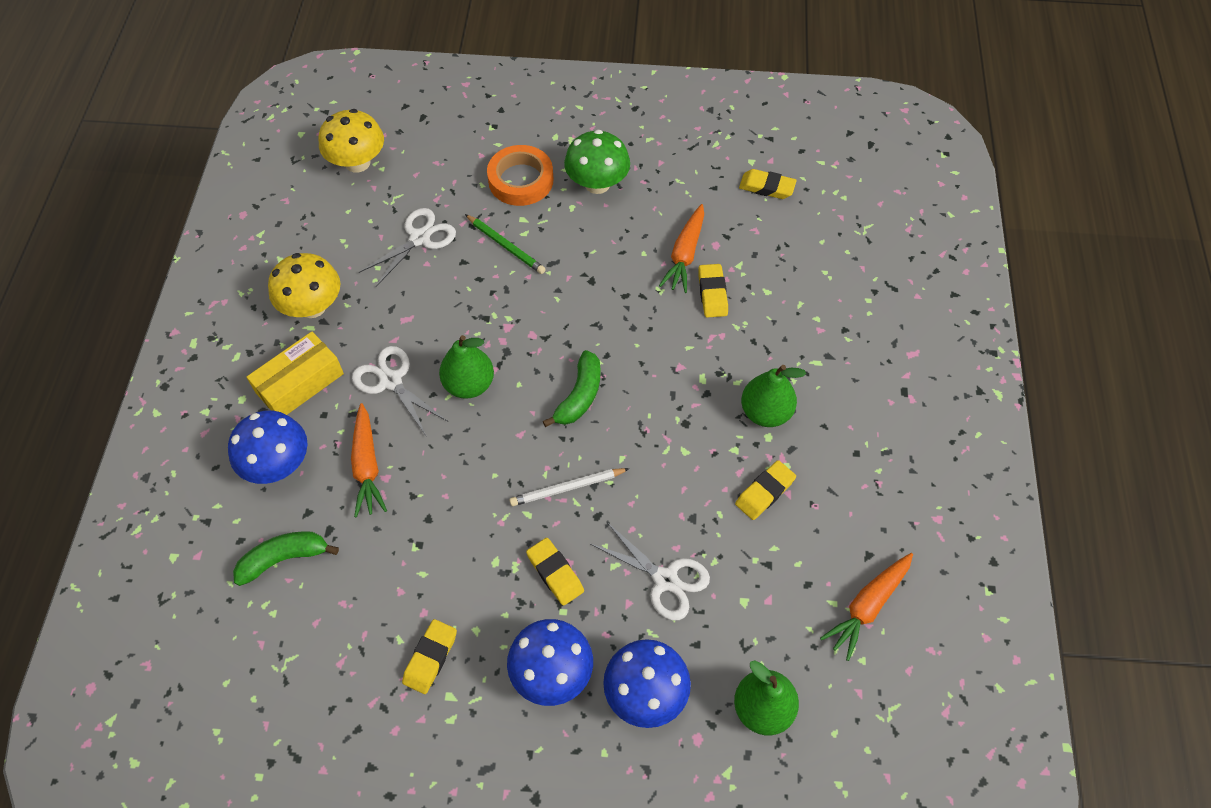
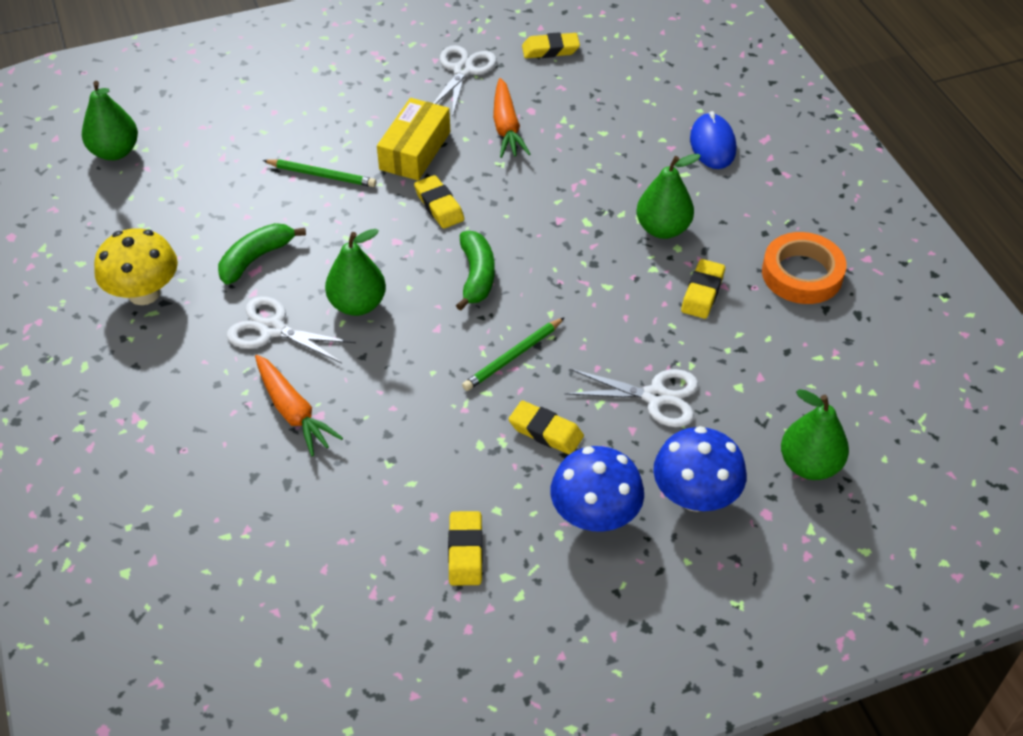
camera: 25 degrees left, 10 degrees down
(278, 464) = (193, 445): blue mushroom -> none
(284, 558) = (253, 526): green banana -> green banana (256, 258)
(300, 383) = (172, 365): yellow box -> yellow box (415, 150)
(357, 162) = (115, 152): yellow mushroom -> green pear
(419, 238) = (226, 197): white scissors -> white scissors (463, 70)
(520, 180) = (302, 115): orange tape -> orange tape (802, 274)
(567, 488) = (513, 356): white pencil -> green pencil
(597, 184) = (383, 95): green mushroom -> none
(712, 293) = (553, 150): yellow eraser -> yellow eraser (439, 206)
(860, 341) = (712, 144): none -> blue mouse
(867, 606) = (850, 348): orange carrot -> none

